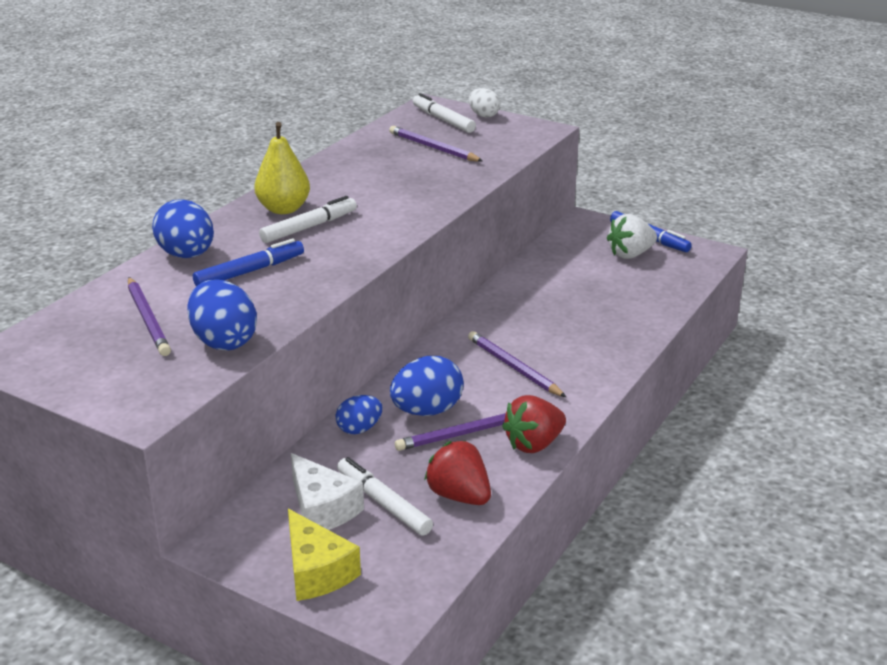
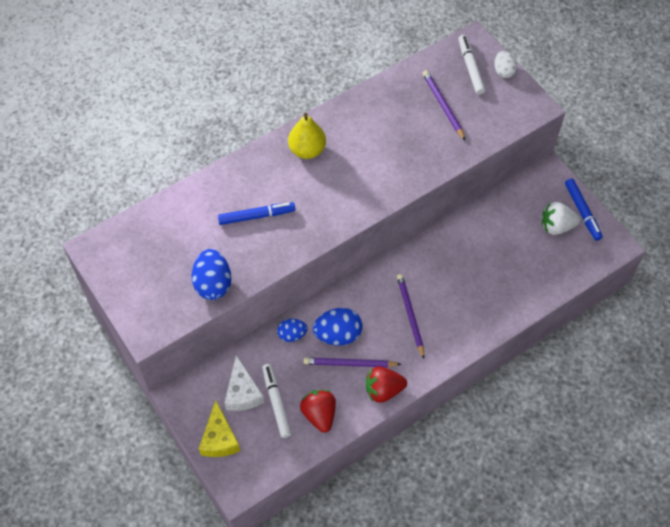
camera: 25 degrees right, 30 degrees up
(147, 319) = (180, 244): purple pencil -> none
(187, 255) = (227, 183): blue egg -> none
(309, 227) = (313, 178): white marker -> none

